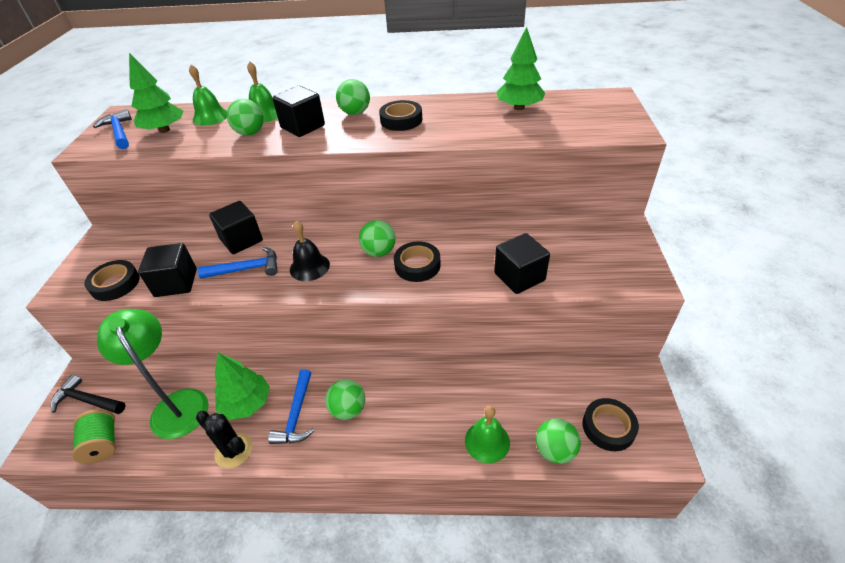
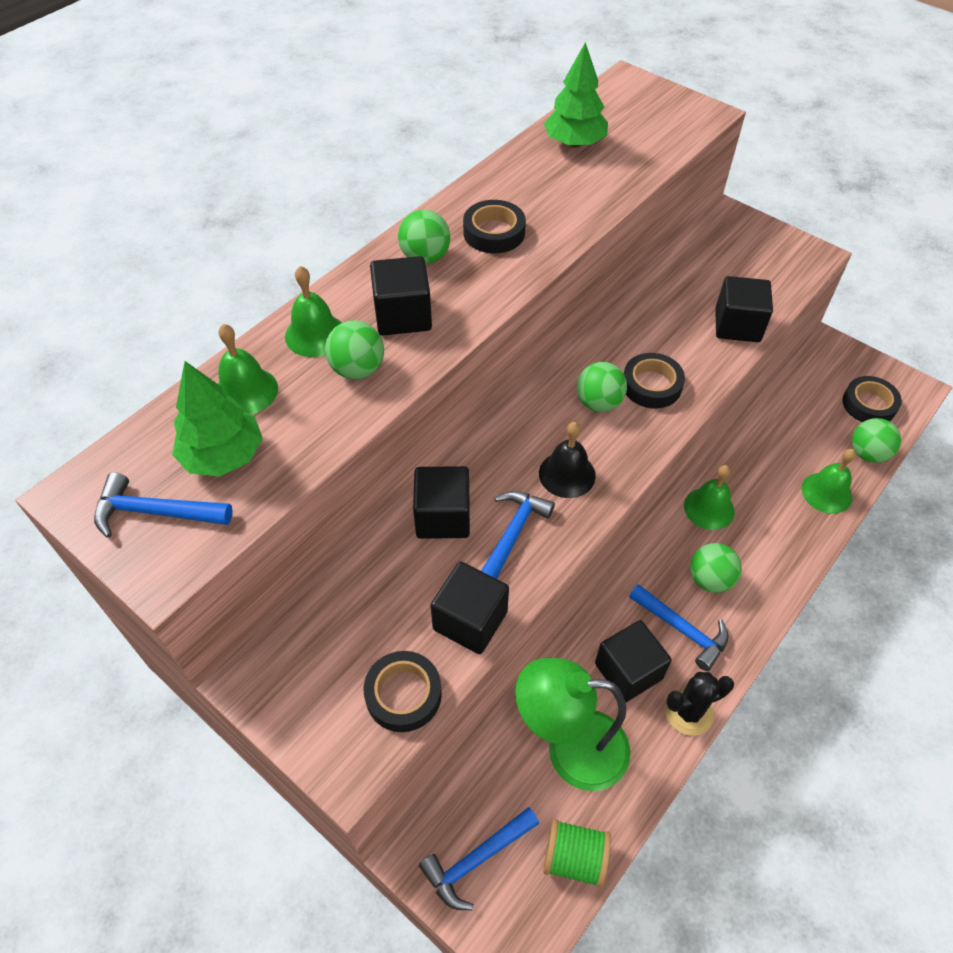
camera: 55 degrees left, 10 degrees up
(87, 400) = (476, 860): black hammer -> blue hammer
(247, 403) = (628, 671): green tree -> black cube
(408, 379) = (709, 508): none -> green bell

